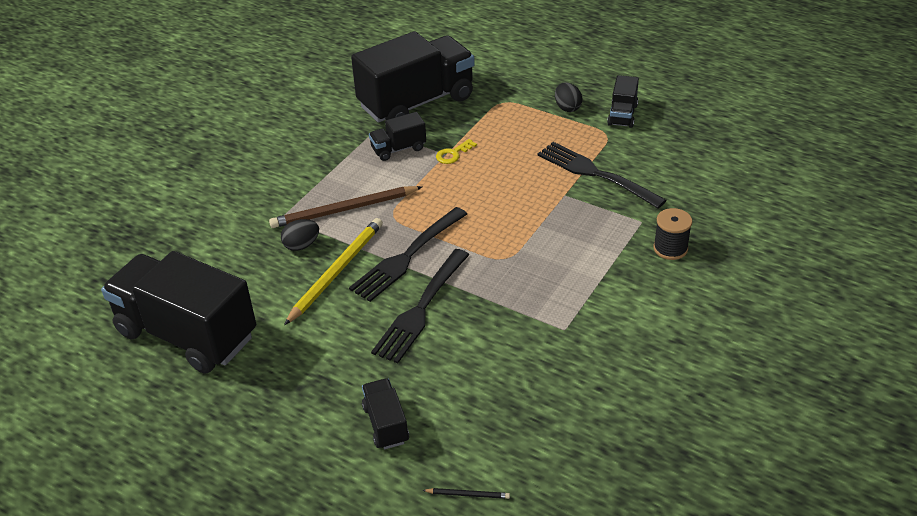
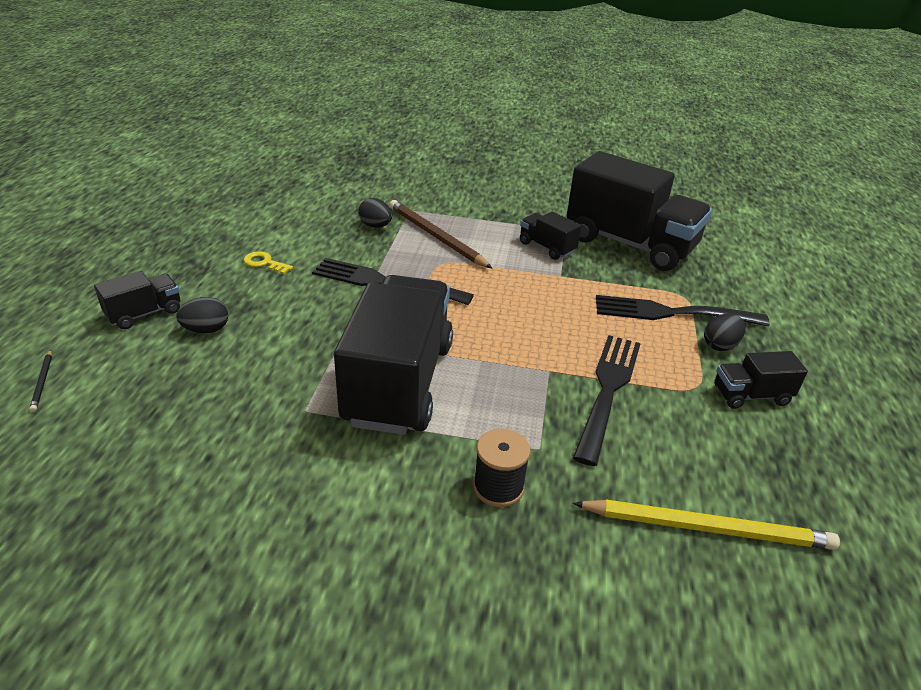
camera: 65 degrees right, 5 degrees down
(187, 334) = (247, 200): black truck -> black truck (398, 382)
(336, 271) = (347, 249): yellow pencil -> yellow pencil (707, 528)
(421, 308) = (312, 304): black fork -> black fork (673, 313)
(432, 381) = (206, 330): none -> black egg
(453, 154) = (564, 280): yellow key -> yellow key (264, 263)

